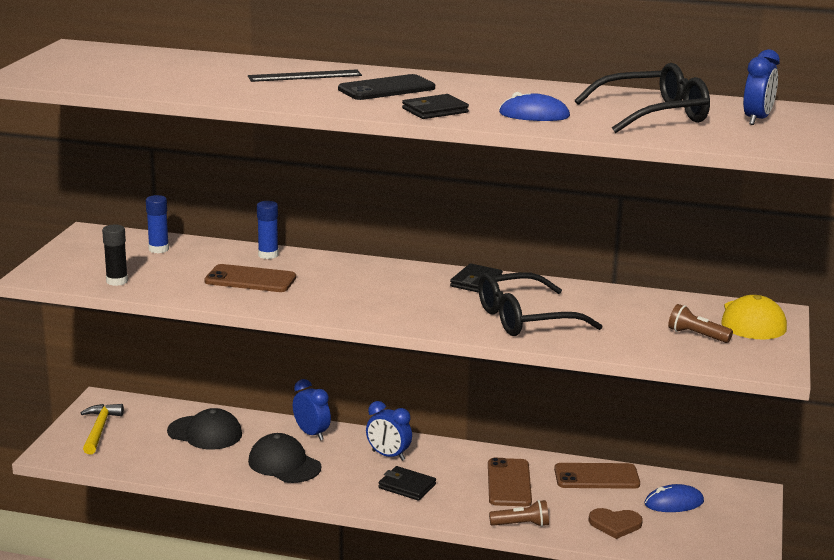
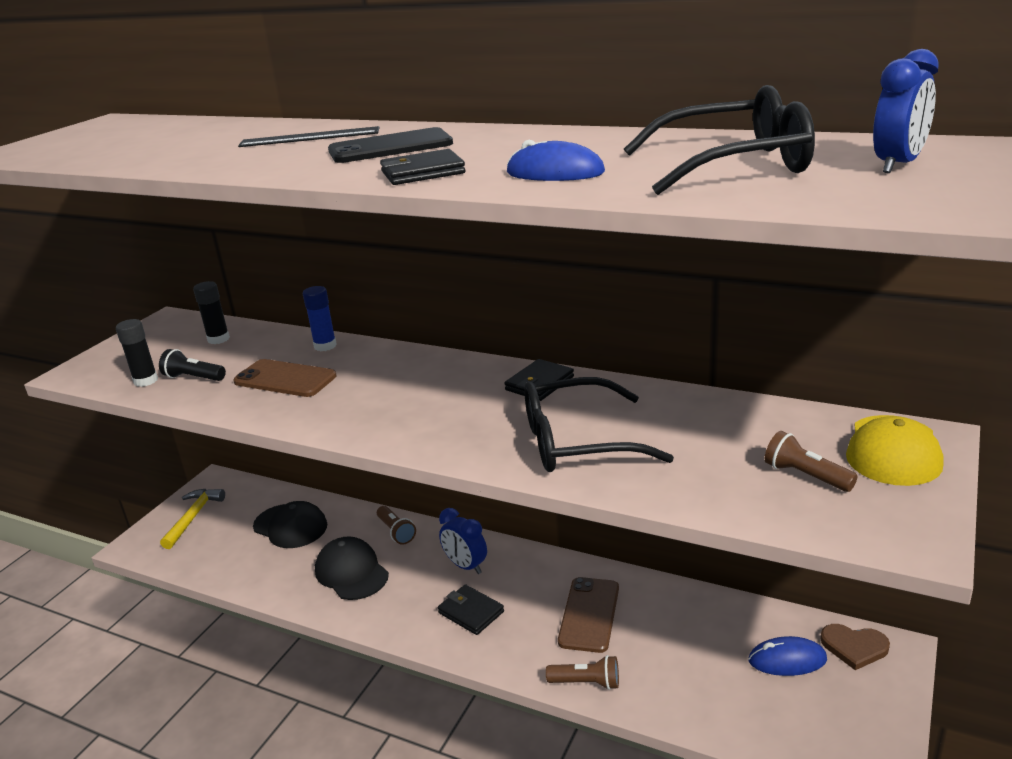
camera: 15 degrees right, 5 degrees up
(158, 249) = (218, 339): blue glue stick -> black glue stick
(162, 279) = (194, 378): none -> black flashlight
(311, 434) = (396, 532): blue clock -> brown flashlight
(596, 477) = (696, 611): brown phone -> none
(615, 524) = (704, 691): brown heart -> brown heart (854, 647)

